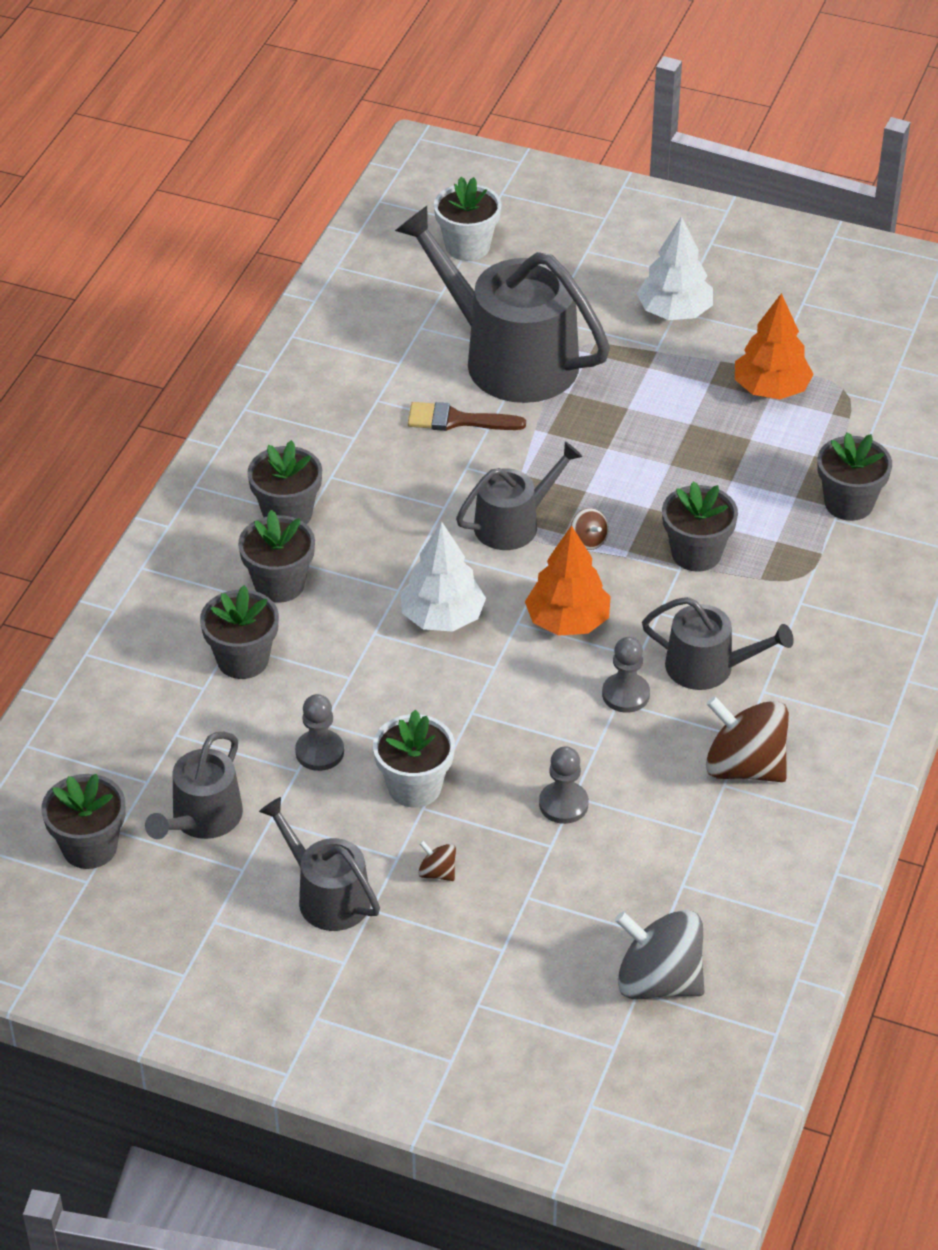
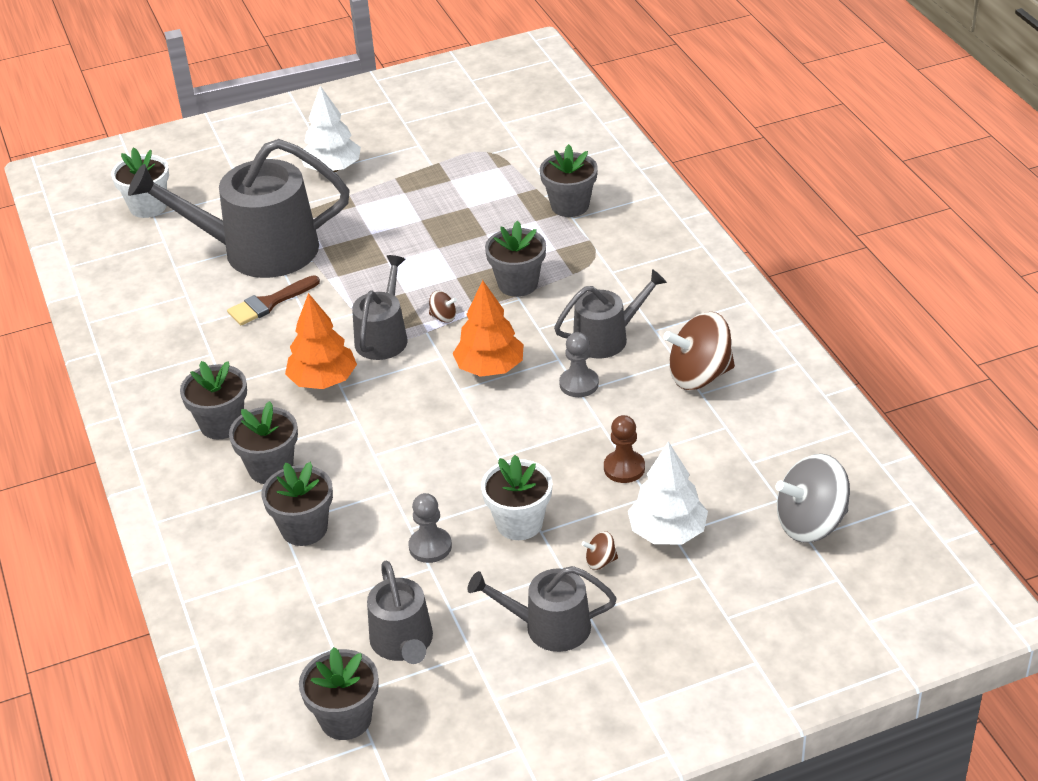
camera: 40 degrees left, 5 degrees down
(442, 617) = (407, 416): white tree -> white tree (667, 532)
(563, 804) = (624, 468): grey pawn -> brown pawn
(771, 389) = (445, 175): orange tree -> orange tree (323, 380)

